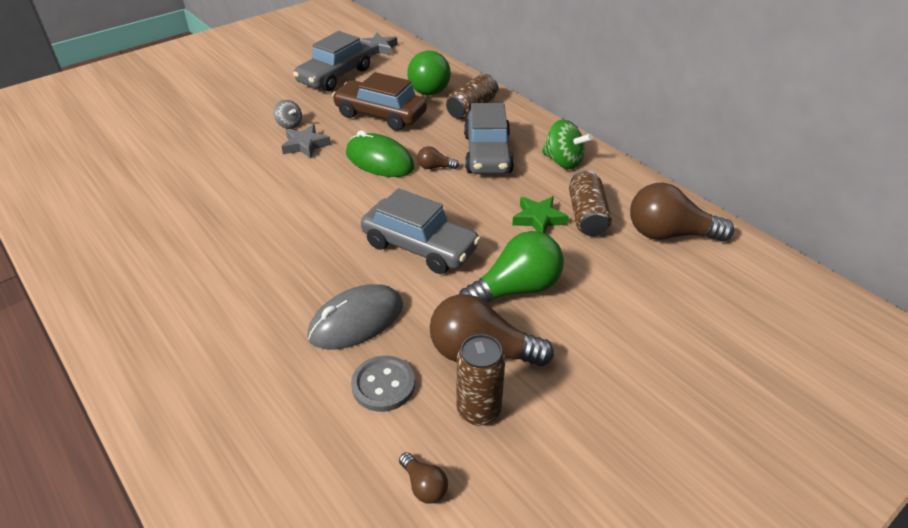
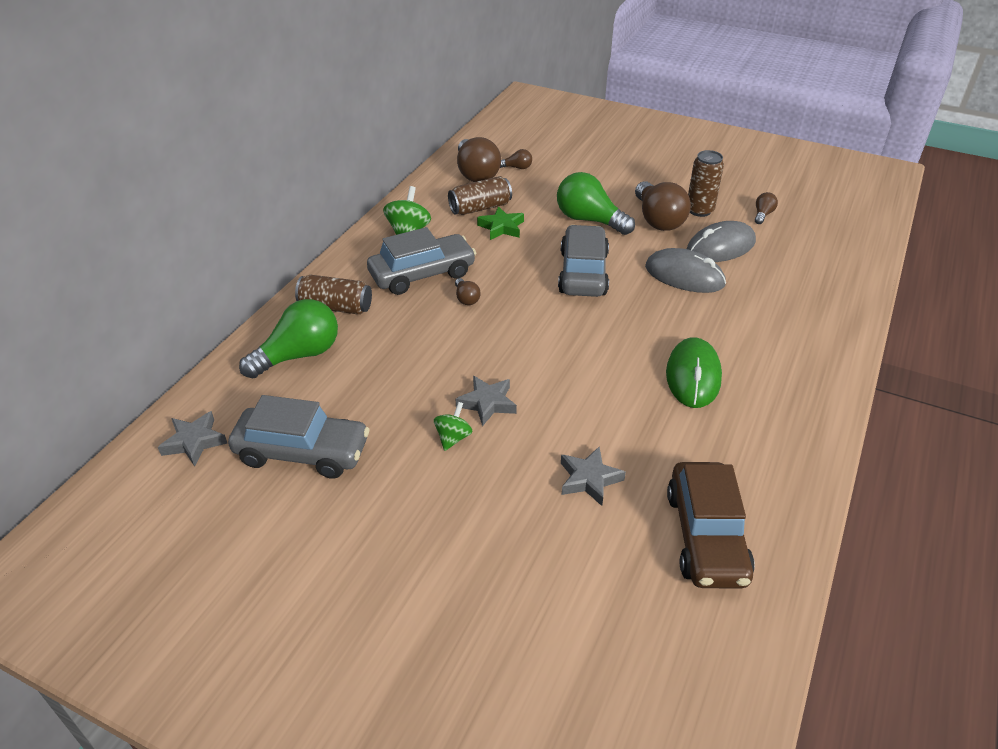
camera: 115 degrees left, 0 degrees up
(194, 165) = (589, 479): none -> grey star
(289, 125) = (453, 438): grey spinning top -> green spinning top
(379, 160) = (479, 337): green mouse -> green mouse (693, 376)
(380, 115) = (387, 369): brown car -> brown car (706, 536)
(383, 385) = (720, 247): grey button -> grey mouse
(673, 271) = (517, 168): none -> brown light bulb

